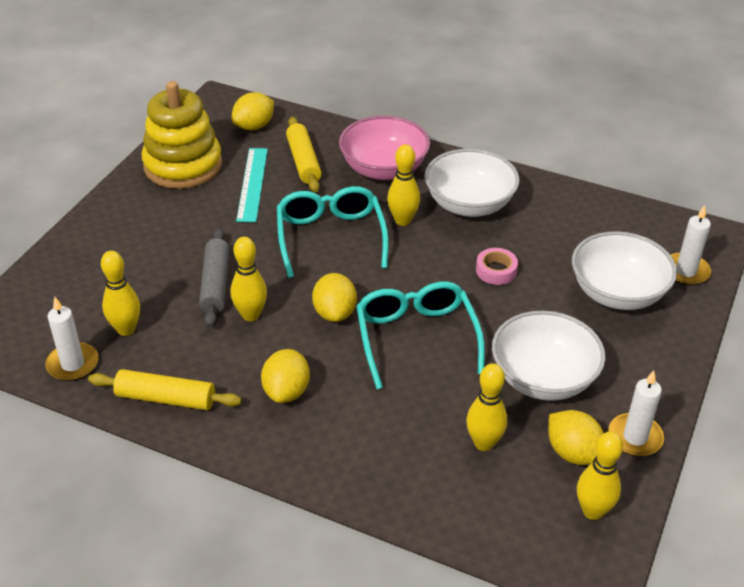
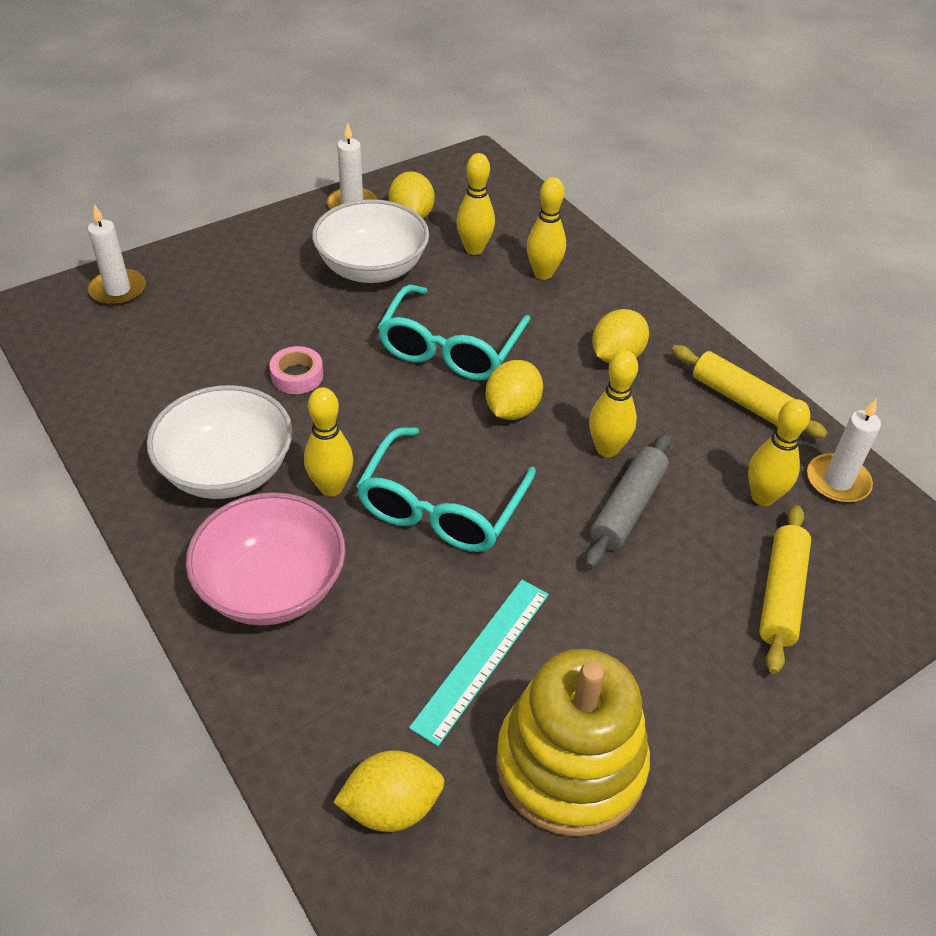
camera: 150 degrees left, 5 degrees up
(303, 161) = (373, 666): yellow rolling pin -> yellow rolling pin (781, 594)
(593, 511) = (439, 184): yellow bowling pin -> yellow bowling pin (543, 273)
(617, 293) = (210, 301): white bowl -> none

